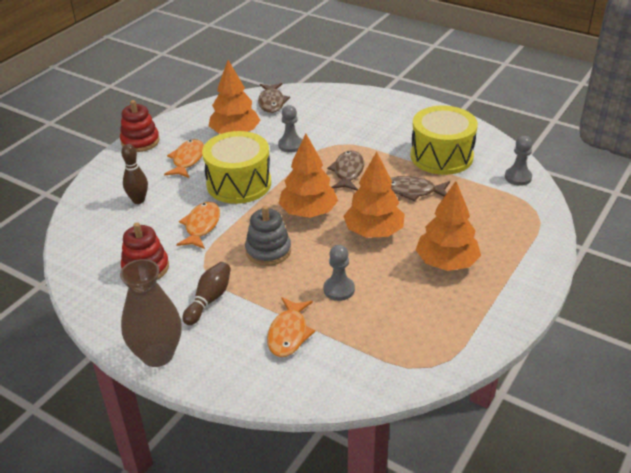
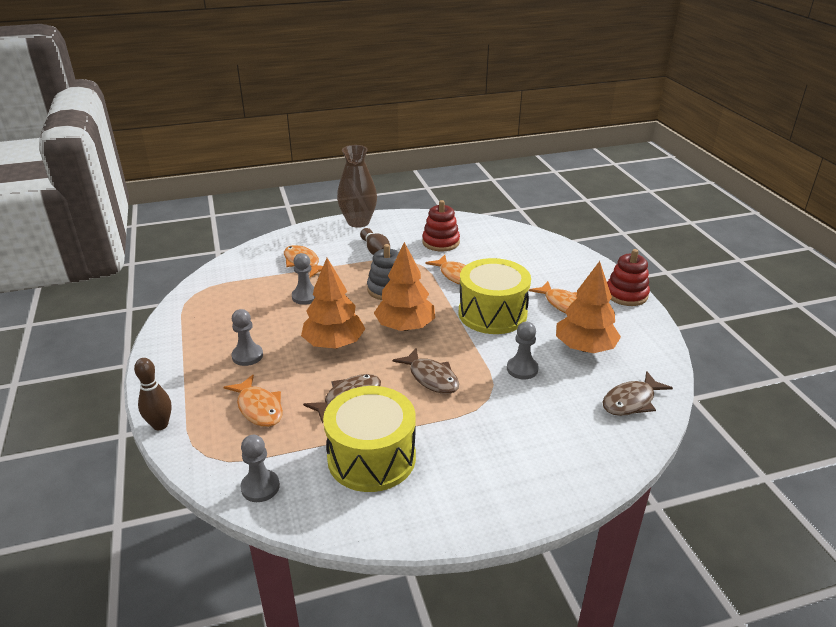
camera: 130 degrees right, 5 degrees down
(138, 200) = (528, 264): brown bowling pin -> brown bowling pin (160, 425)
(272, 102) = (631, 401): brown fish -> brown fish turned 75 degrees counterclockwise
(446, 263) = (247, 356): orange tree -> grey pawn
(476, 219) = (259, 408): none -> orange fish

